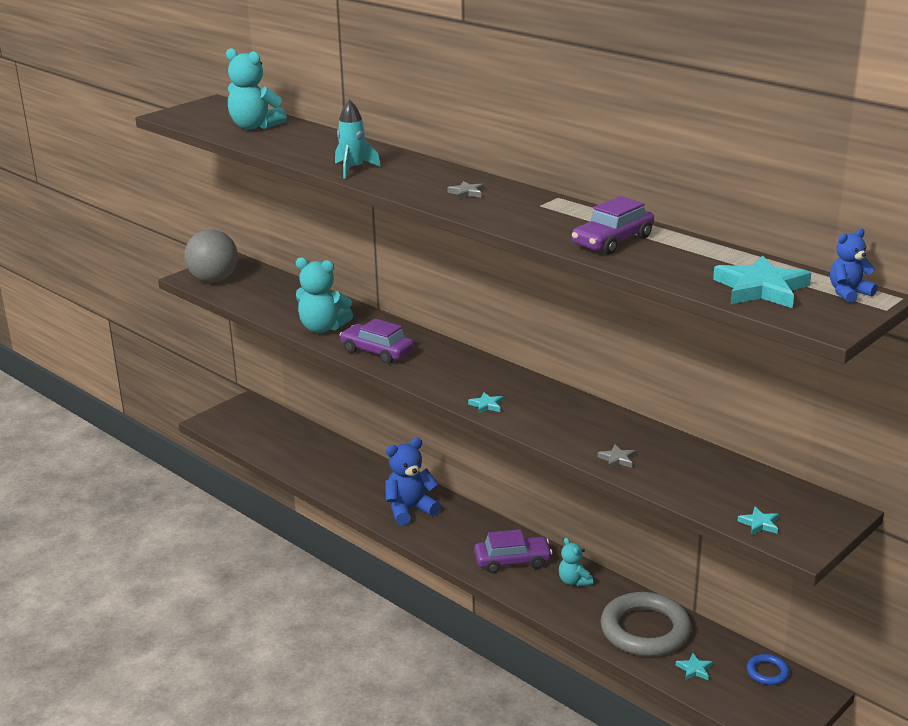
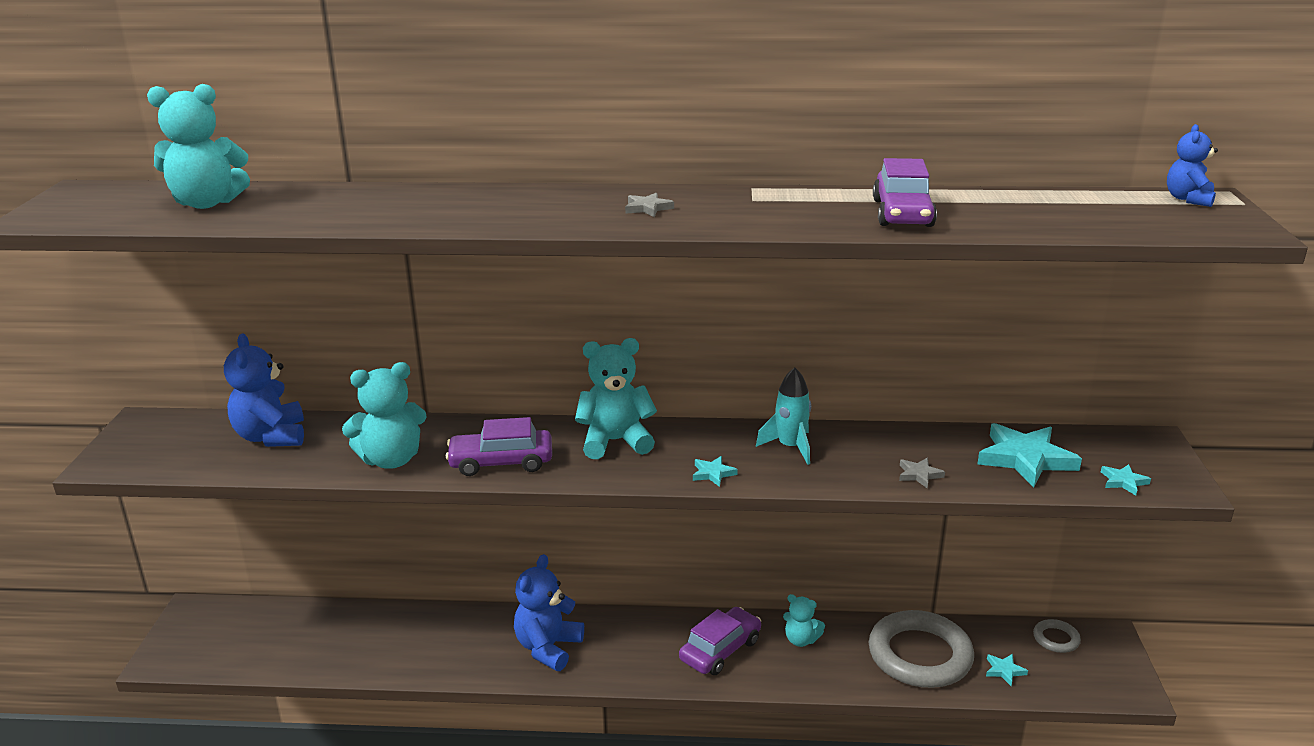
camera: 40 degrees left, 0 degrees up
(214, 280) = (147, 453): grey ball -> none
(281, 292) = (271, 437): none -> blue teddy bear
(353, 169) = (454, 218): turquoise rocket -> turquoise rocket (790, 447)
(458, 365) = (615, 441): none -> turquoise teddy bear
(761, 289) = (1123, 217): turquoise star -> turquoise star (1025, 459)
(767, 672) = (1056, 639): blue ring -> grey ring

